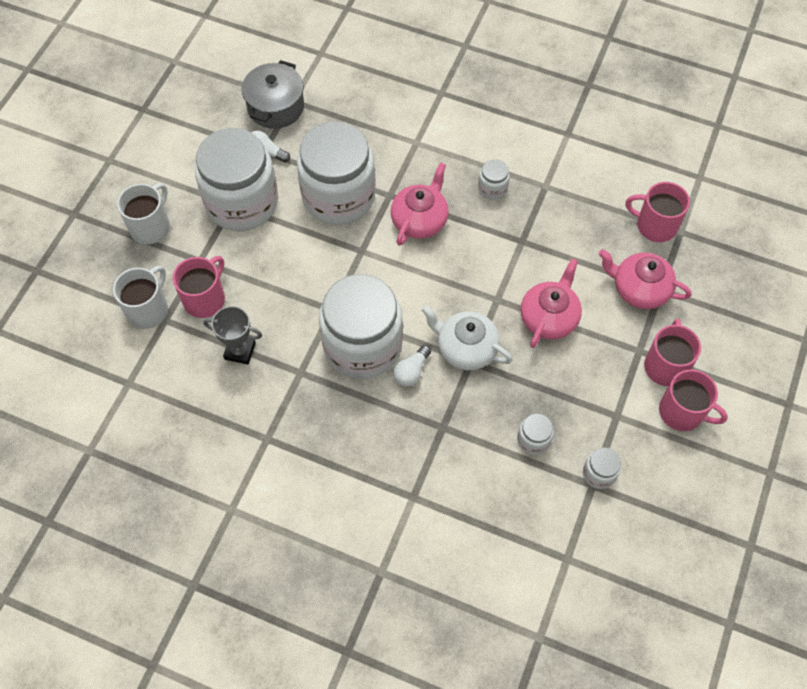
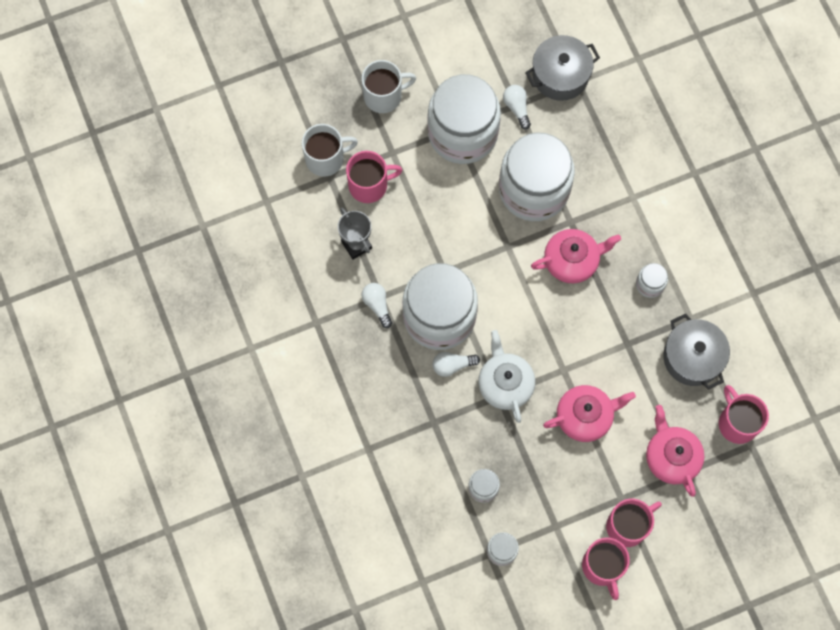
camera: 45 degrees right, 10 degrees up
(304, 381) = (377, 305): none -> white light bulb
(576, 210) = (692, 357): none -> grey pot

